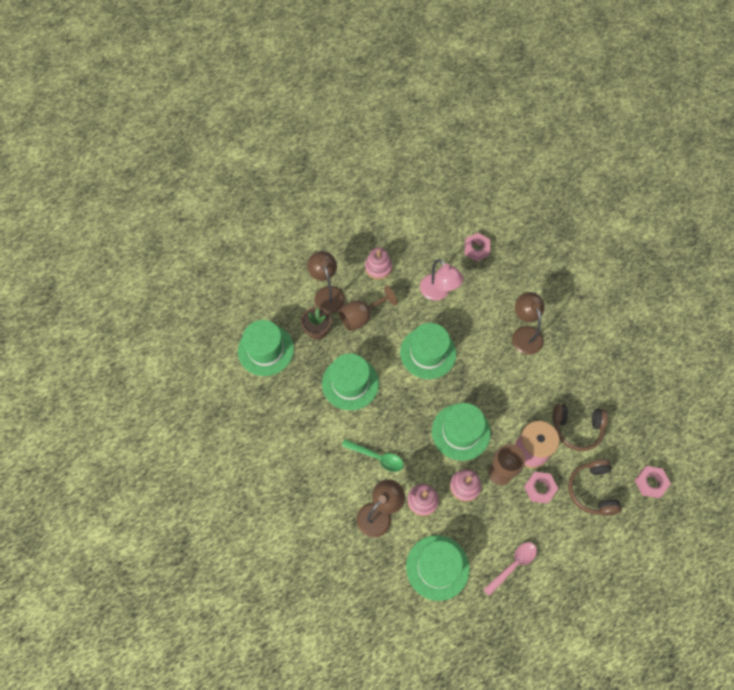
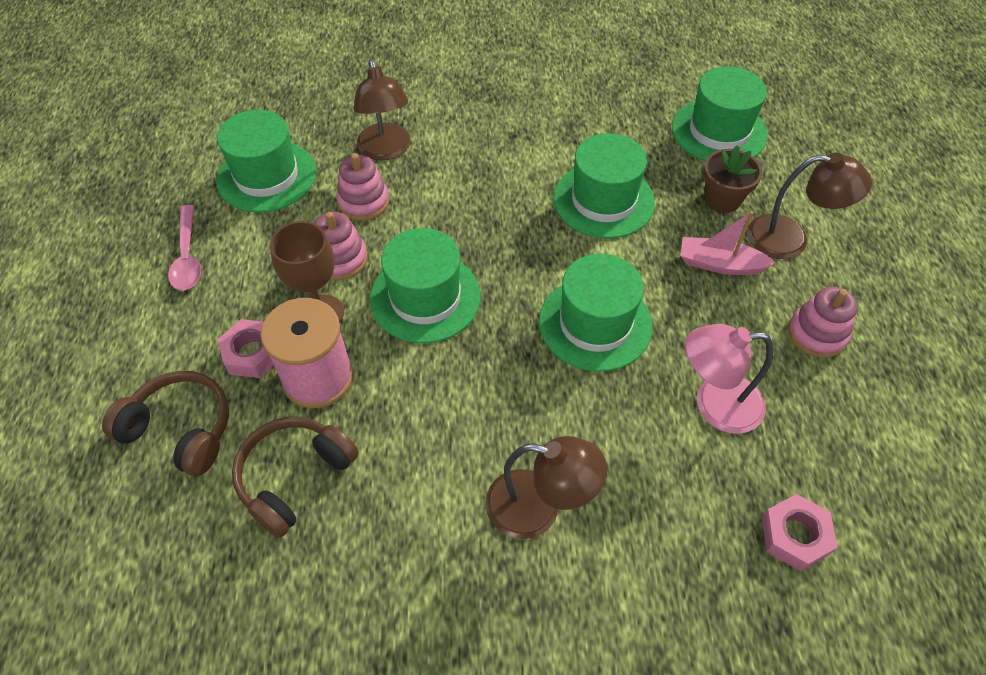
camera: 120 degrees right, 10 degrees down
(361, 317) = (719, 264): brown goblet -> pink boat
(377, 457) = (464, 181): green spoon -> none
(650, 483) = (102, 539): pink nut -> none

